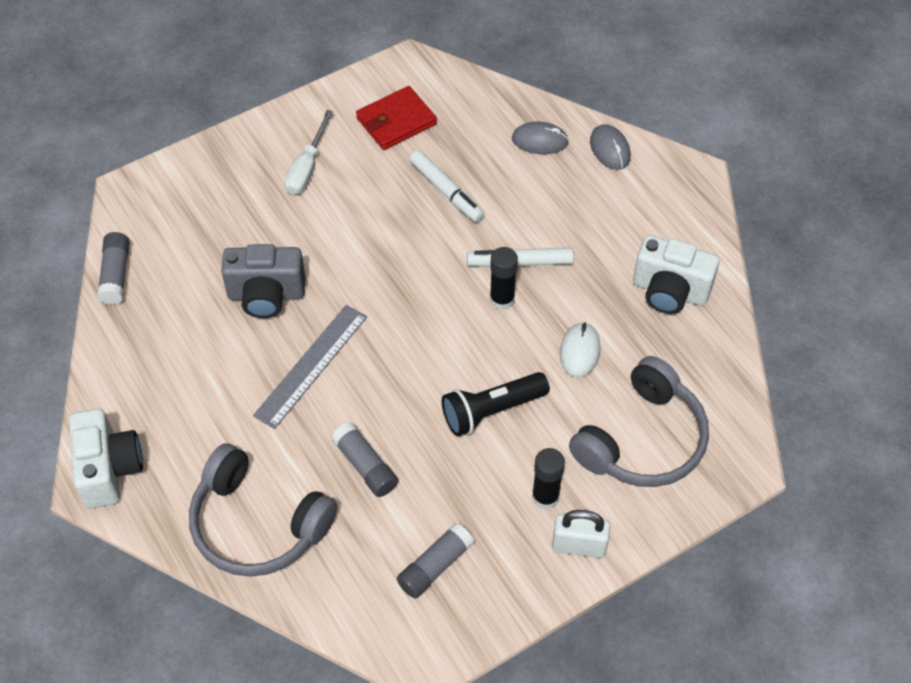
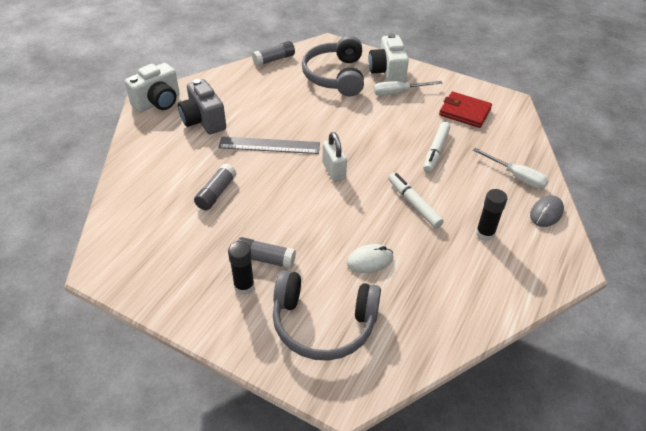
camera: 60 degrees right, 10 degrees down
(257, 524) = (153, 166): grey headphones -> grey headphones (335, 76)
(266, 295) = (302, 111): grey camera -> grey camera (203, 121)
(435, 566) = (163, 251): grey glue stick -> grey glue stick (265, 259)
(492, 411) = (292, 234): black flashlight -> none
(502, 299) = (378, 206): black glue stick -> black glue stick (485, 233)
(540, 141) = (516, 177): grey mouse -> white screwdriver
(579, 545) = (216, 319): white padlock -> white padlock (334, 171)
(669, 291) = (460, 291): white camera -> white camera (387, 72)

